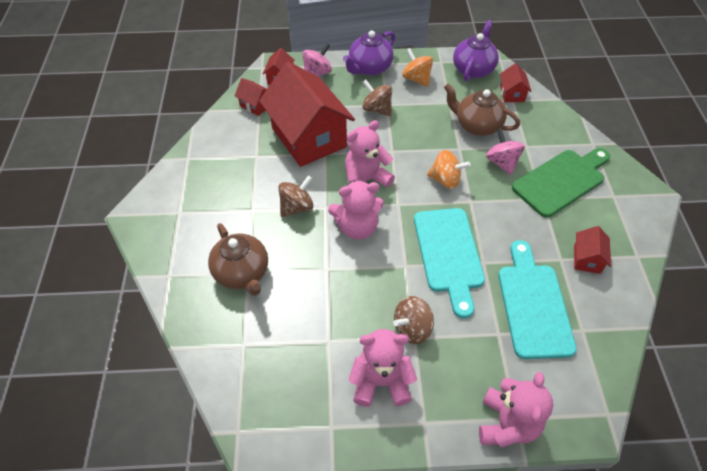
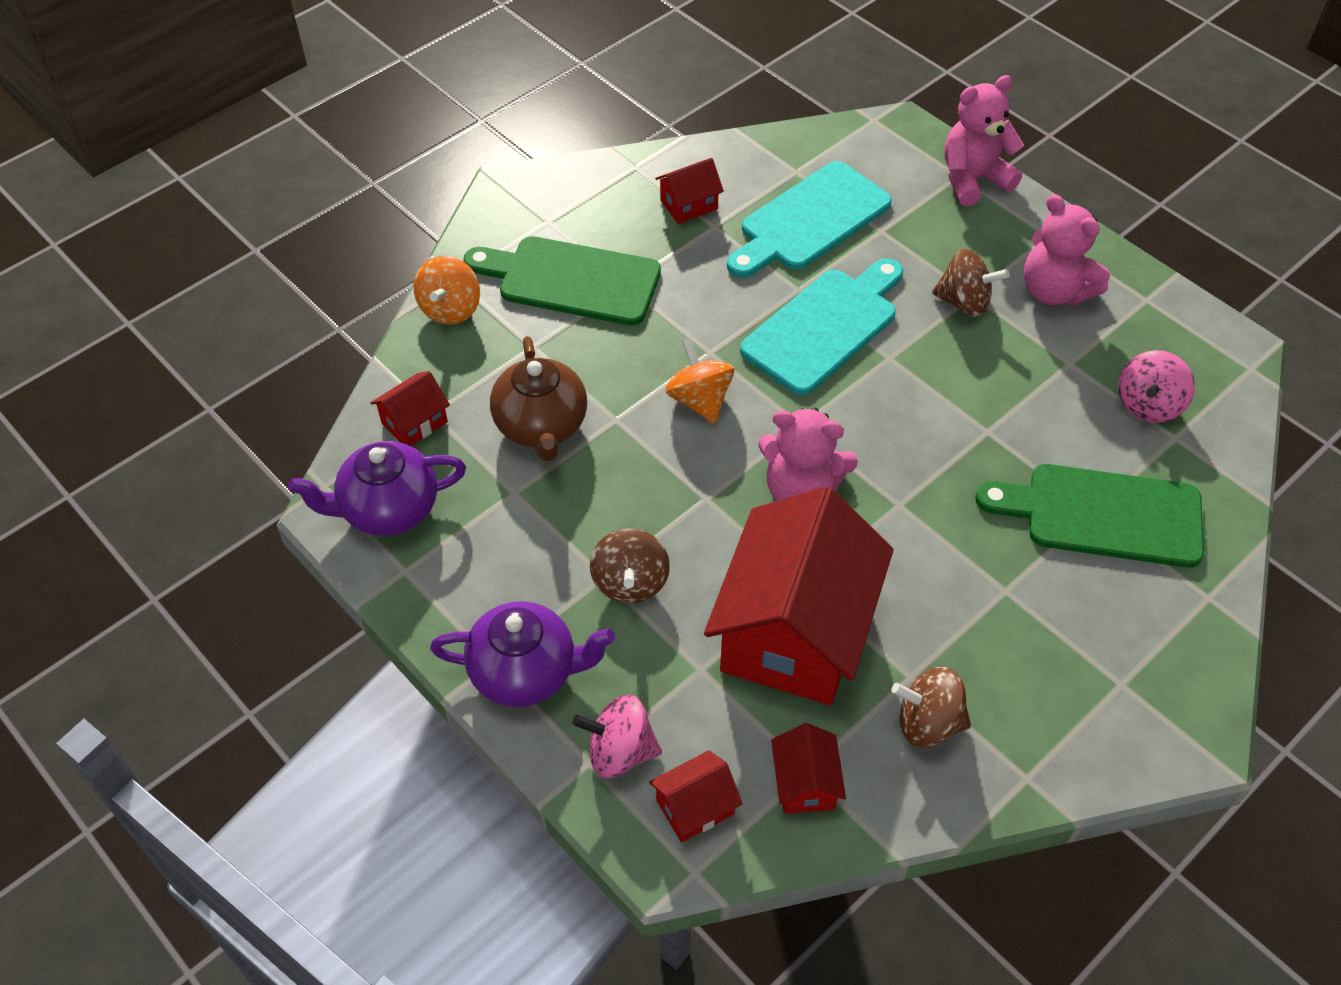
camera: 130 degrees left, 0 degrees up
(242, 273) = (1103, 515): brown teapot -> green cutting board
(297, 207) = (939, 538): brown spinning top -> brown spinning top (927, 722)
(357, 227) = (891, 444): pink teddy bear -> none
(416, 79) = (491, 577): orange spinning top -> orange spinning top (450, 309)
(502, 162) = (598, 357): pink spinning top -> pink spinning top (1148, 405)

